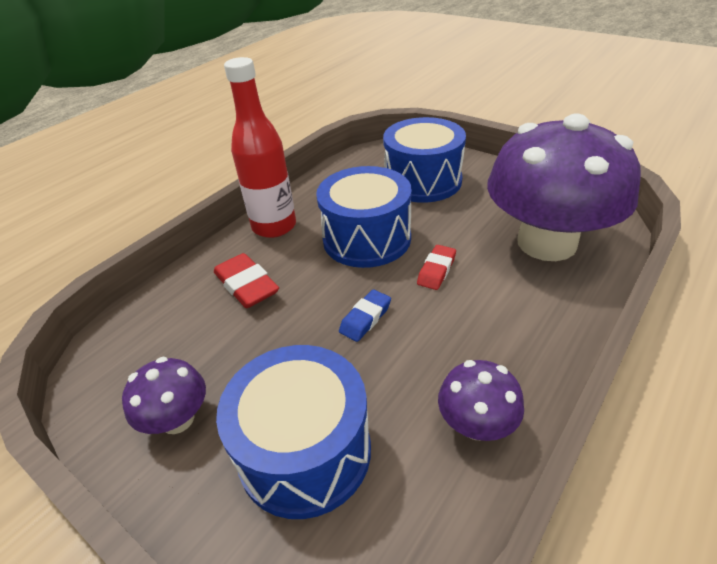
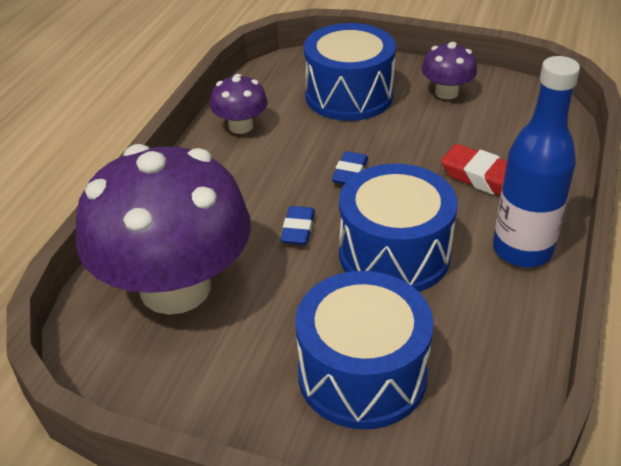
camera: 160 degrees right, 0 degrees up
(274, 226) = (522, 250): red bottle -> blue bottle
(436, 270) = (298, 229): red eraser -> blue eraser

